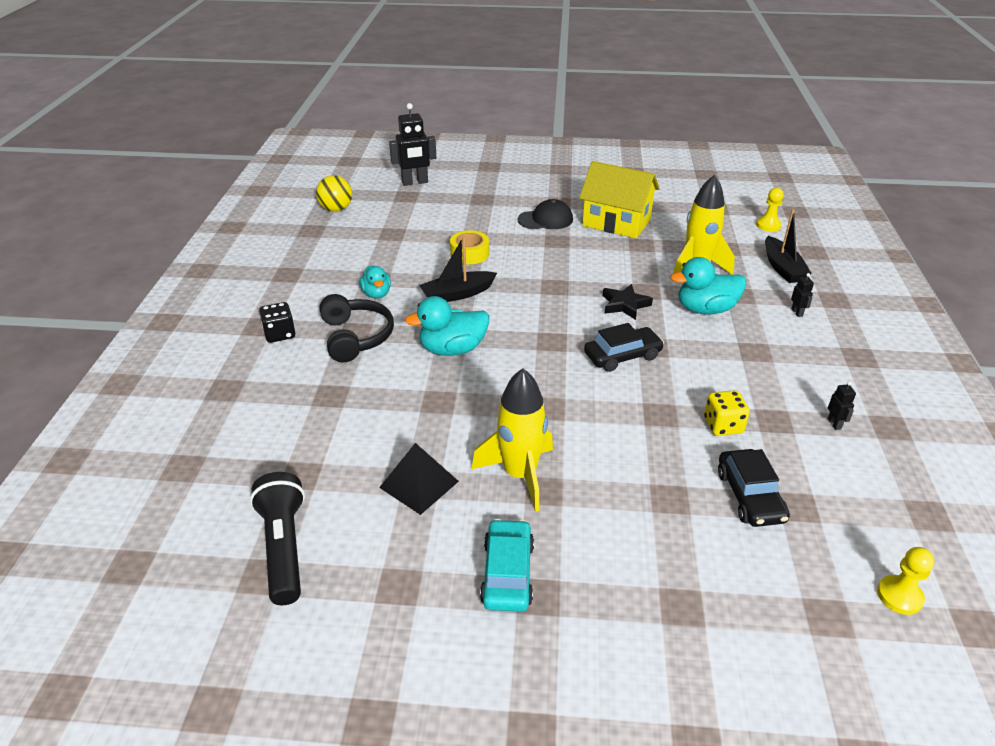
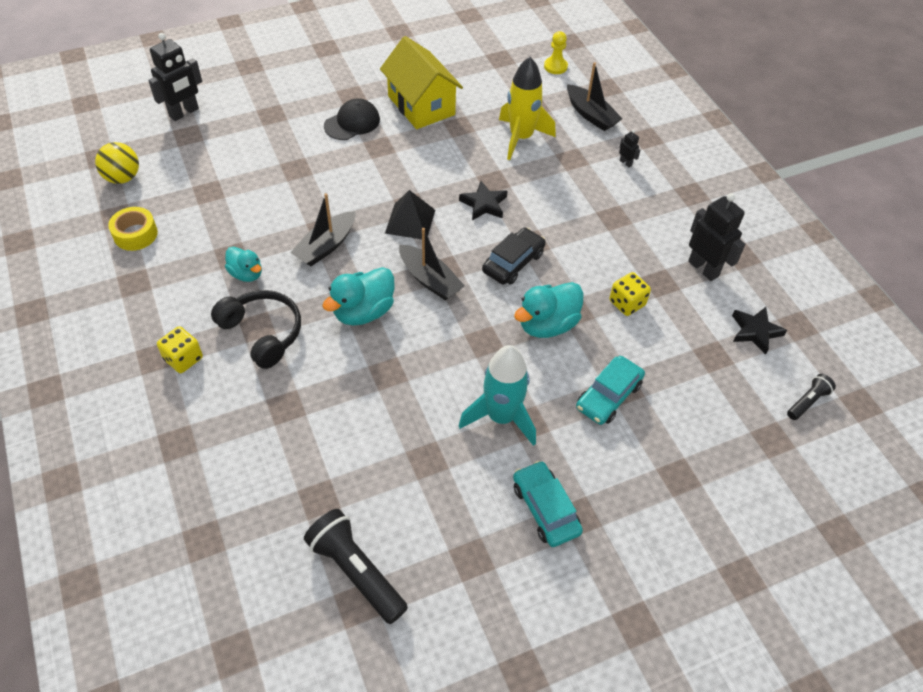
camera: 30 degrees left, 15 degrees up
(280, 334) = (183, 359): black dice -> yellow dice
(419, 484) = (426, 462): black pyramid -> black pyramid (410, 221)
(469, 254) = (305, 192): yellow tape -> yellow tape (135, 234)
(520, 475) = (501, 417): yellow rocket -> turquoise rocket
(531, 345) = (430, 280): none -> black boat
(616, 222) = (421, 105): yellow house -> yellow house turned 60 degrees clockwise
(648, 498) = (608, 396): none -> turquoise car
(705, 309) = (553, 185): turquoise duck -> turquoise duck (547, 325)
(749, 496) = (677, 361): black car -> none
(834, 424) = (703, 268): black robot -> black robot, size x2.22
(866, 501) = (755, 331): none -> black star
(899, 596) = (807, 402): yellow pawn -> black flashlight

